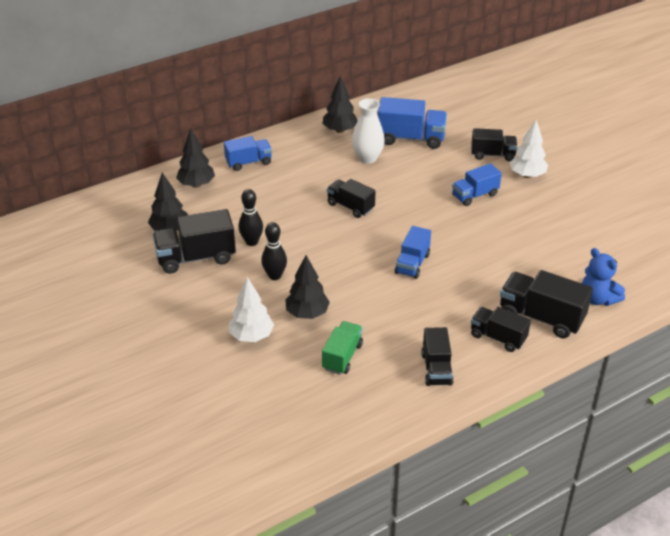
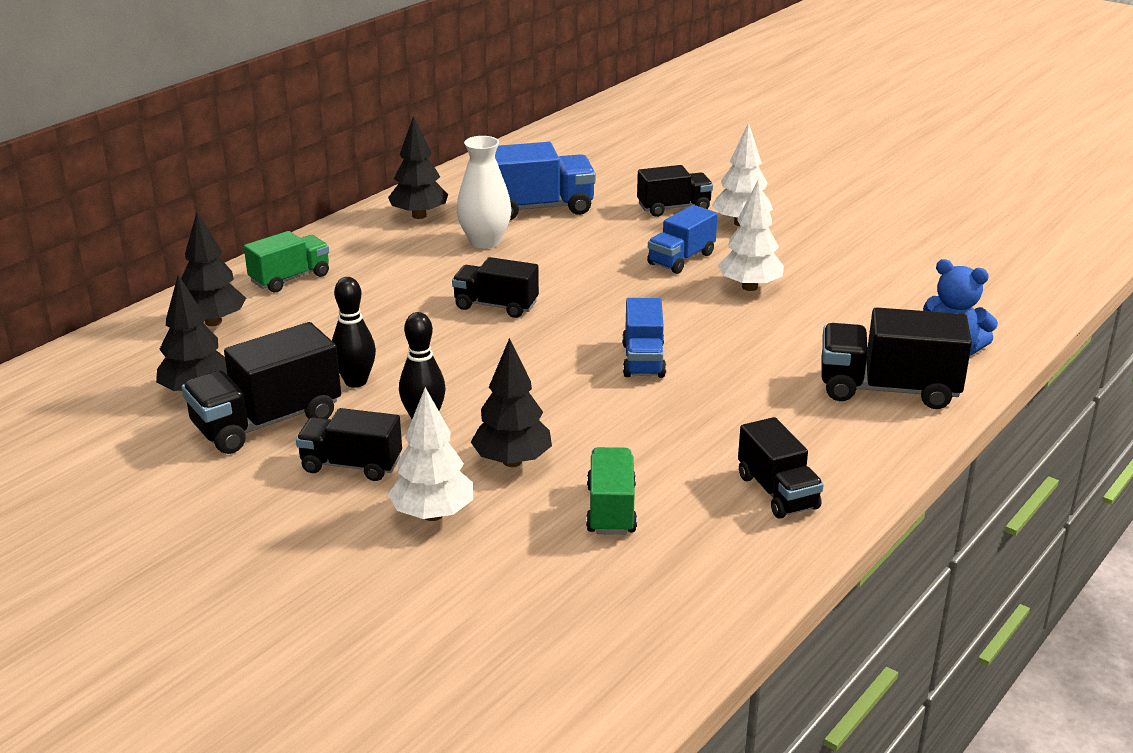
camera: 20 degrees left, 10 degrees down
(248, 162) = (290, 278): blue truck -> green truck
(498, 337) = (843, 429): black truck -> black truck (351, 465)
(504, 225) = (749, 287): none -> white tree

